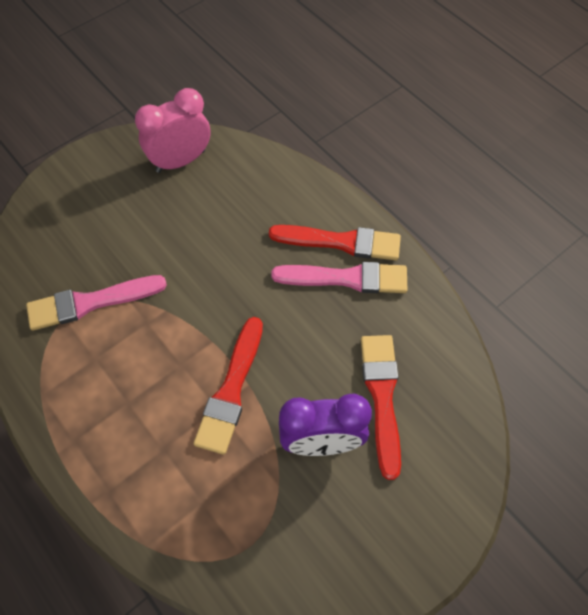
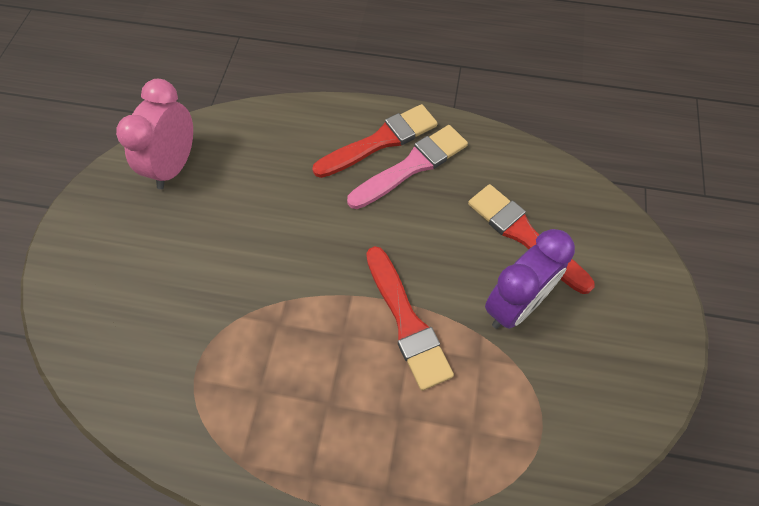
camera: 40 degrees left, 0 degrees up
(90, 302) = (207, 346): pink brush -> none

